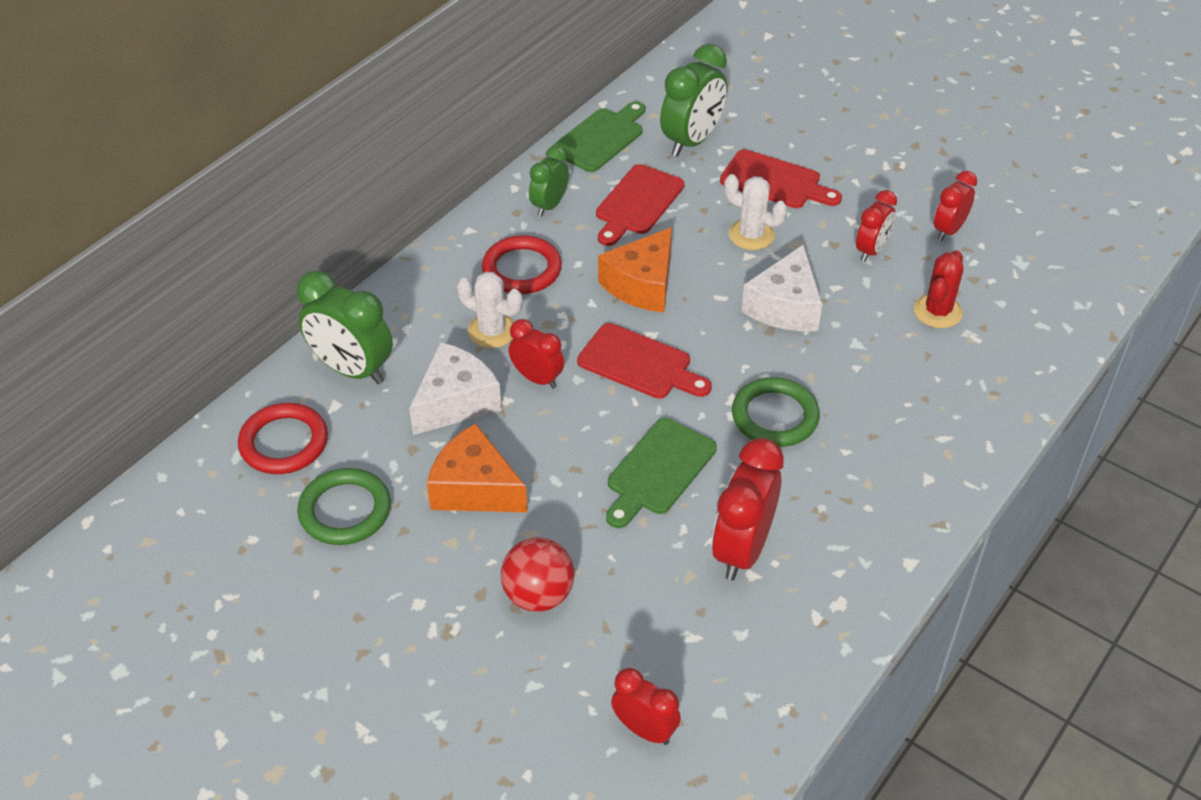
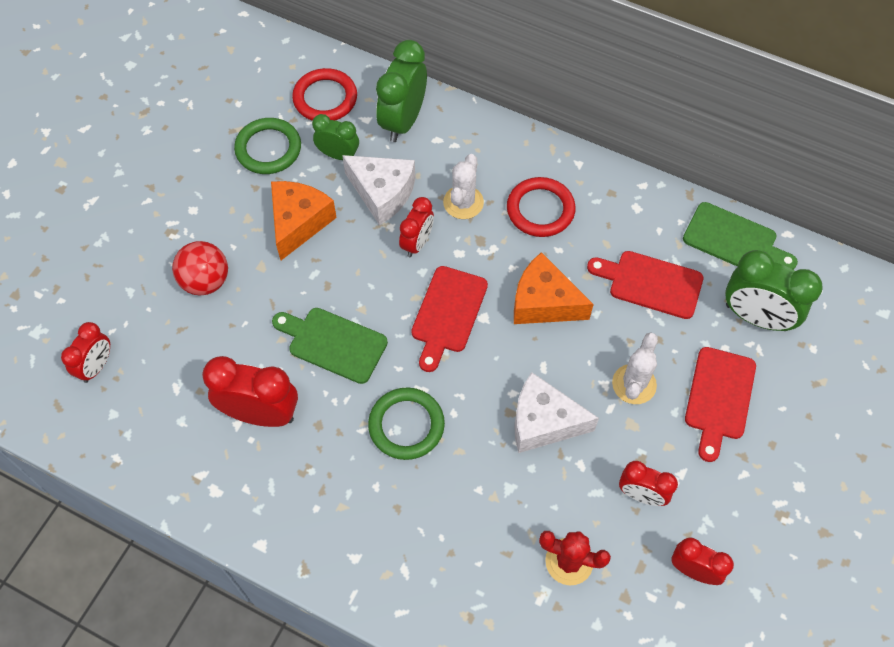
camera: 80 degrees right, 15 degrees up
(549, 205) = (627, 215): green clock -> green clock (338, 155)

